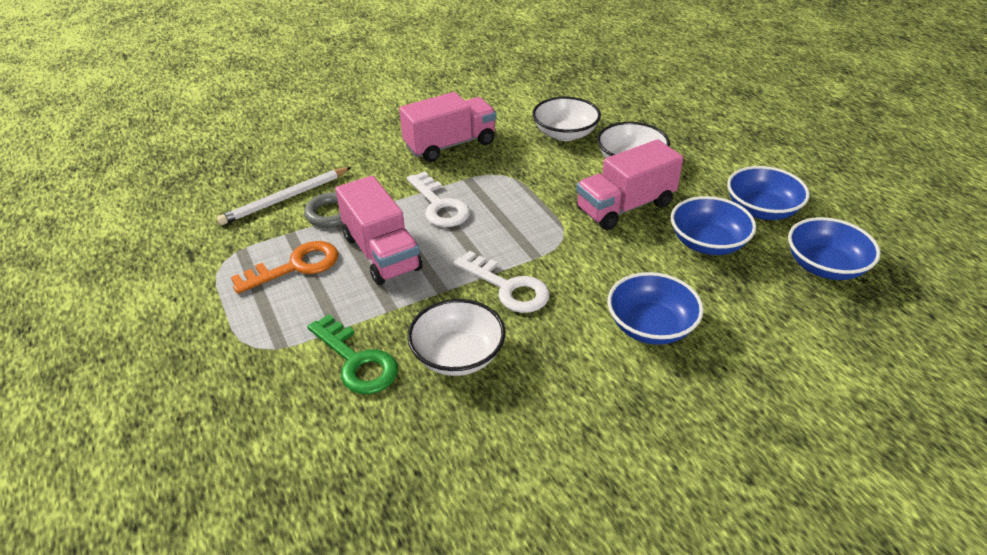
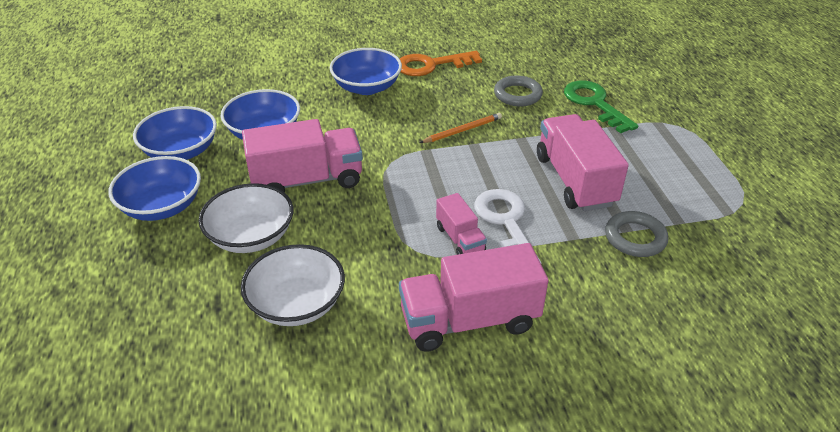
camera: 165 degrees left, 0 degrees up
(285, 199) = (699, 272): white pencil -> none
(295, 266) = (662, 183): orange key -> orange key (431, 65)
(458, 355) = (517, 95): white bowl -> grey ring
(473, 187) = (460, 239): none -> pink truck
(507, 287) = (462, 130): white key -> orange pencil
(825, 266) = (193, 99): blue bowl -> blue bowl (162, 206)

